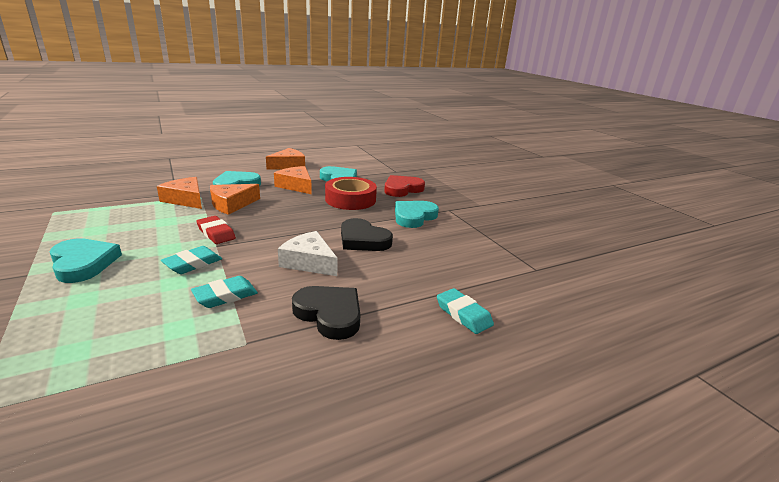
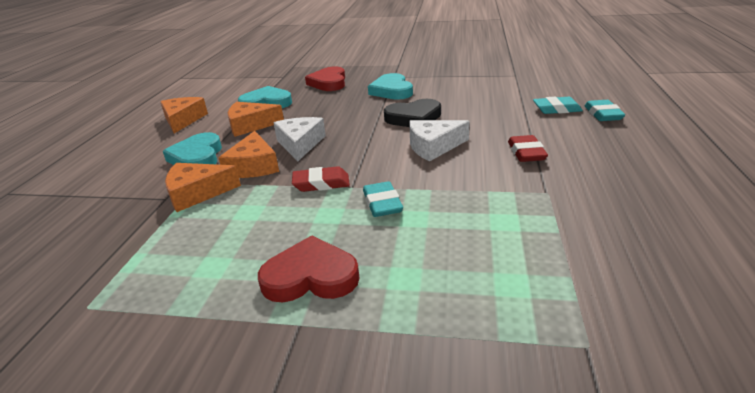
camera: 50 degrees left, 5 degrees up
(83, 263) = (310, 276): turquoise heart -> red heart
(225, 296) = (463, 193): turquoise eraser -> turquoise eraser (603, 114)
(276, 209) = (300, 144): none -> white cheese
(329, 314) = (526, 152): black heart -> red eraser
(350, 199) = (322, 107): red tape -> none

